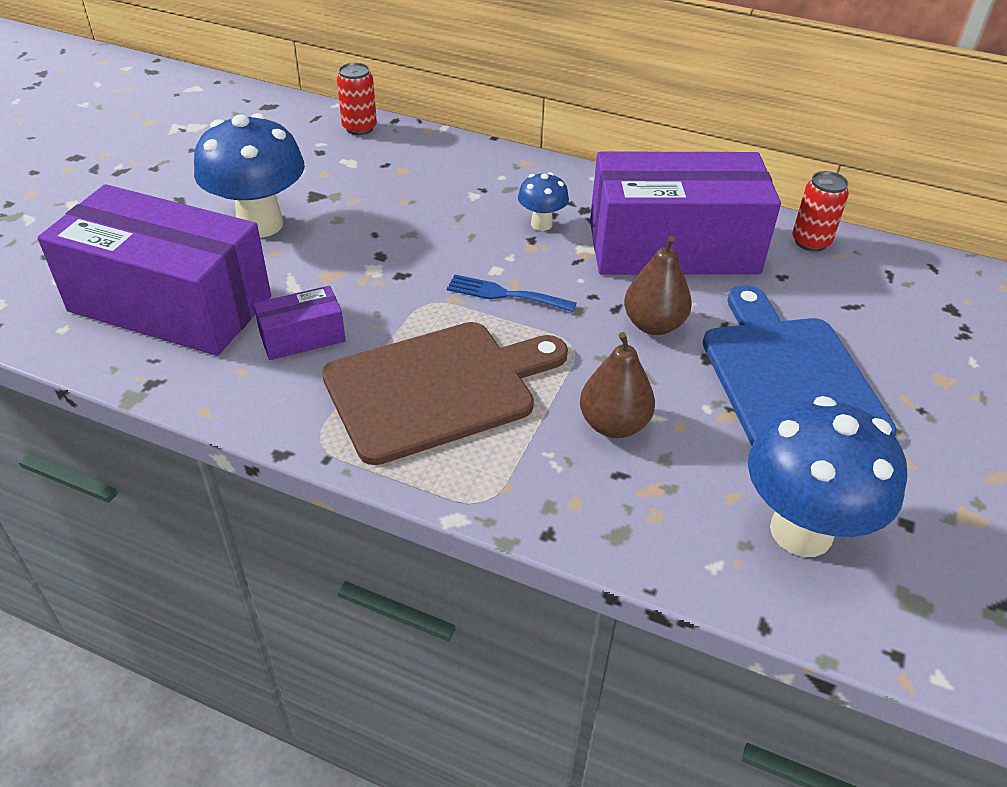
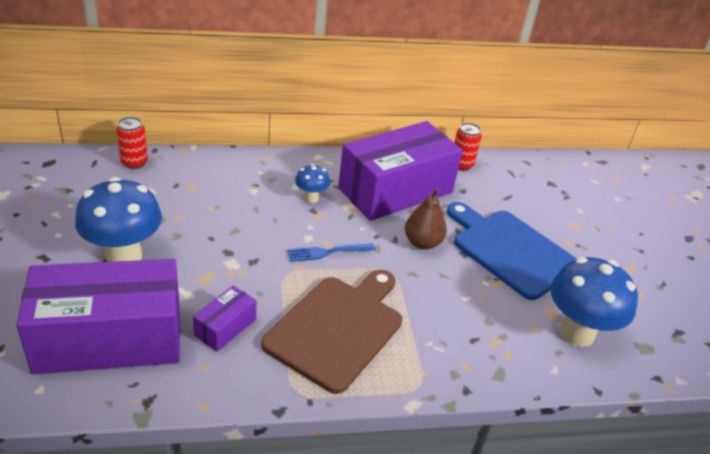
camera: 35 degrees left, 5 degrees down
(613, 424) = (449, 311): brown pear -> none

